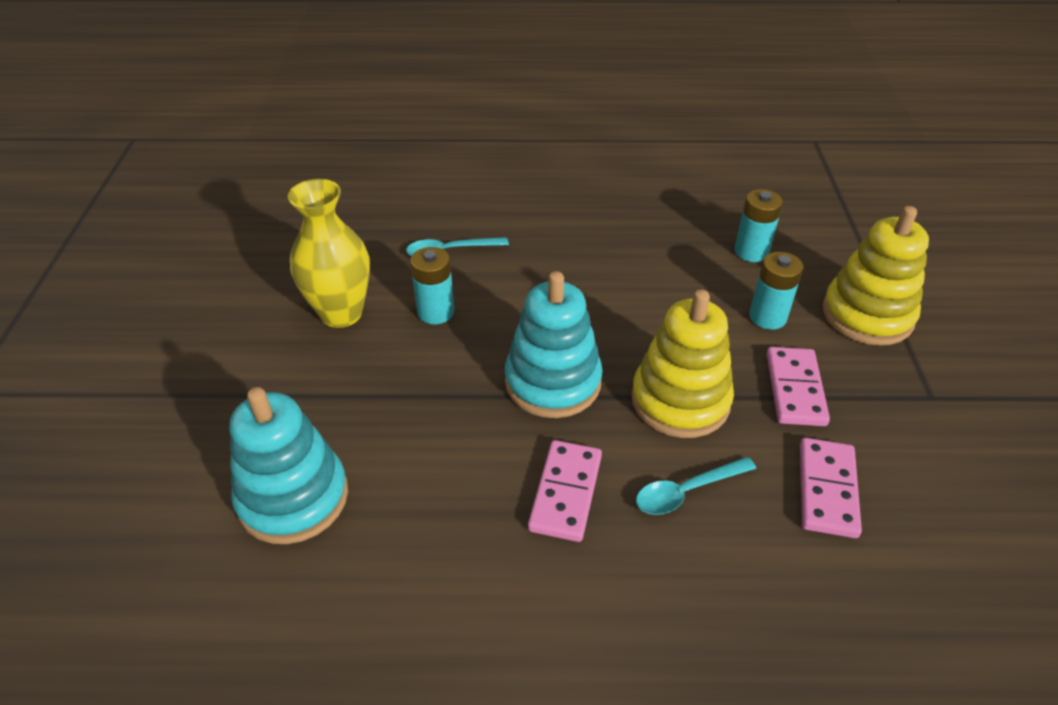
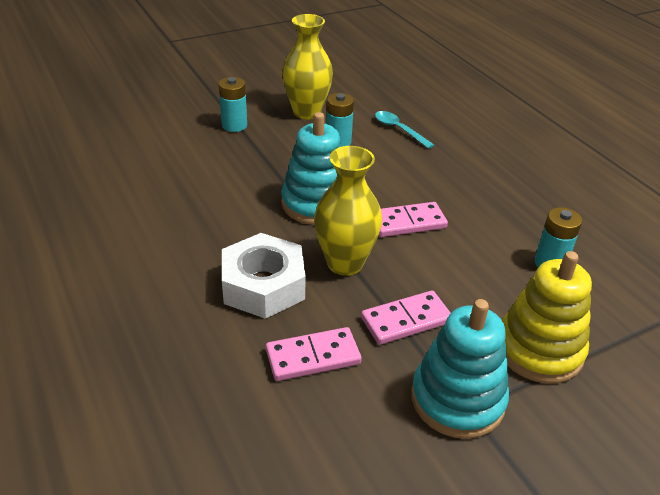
camera: 60 degrees right, 5 degrees down
(293, 497) = (165, 144): turquoise stacking toy -> turquoise stacking toy (457, 399)
(566, 493) = (228, 234): pink domino -> pink domino (407, 222)
(680, 400) = (345, 263): yellow stacking toy -> yellow vase
(686, 491) = (263, 285): turquoise spoon -> white nut
(767, 317) = (476, 289): turquoise battery -> turquoise battery (234, 125)

